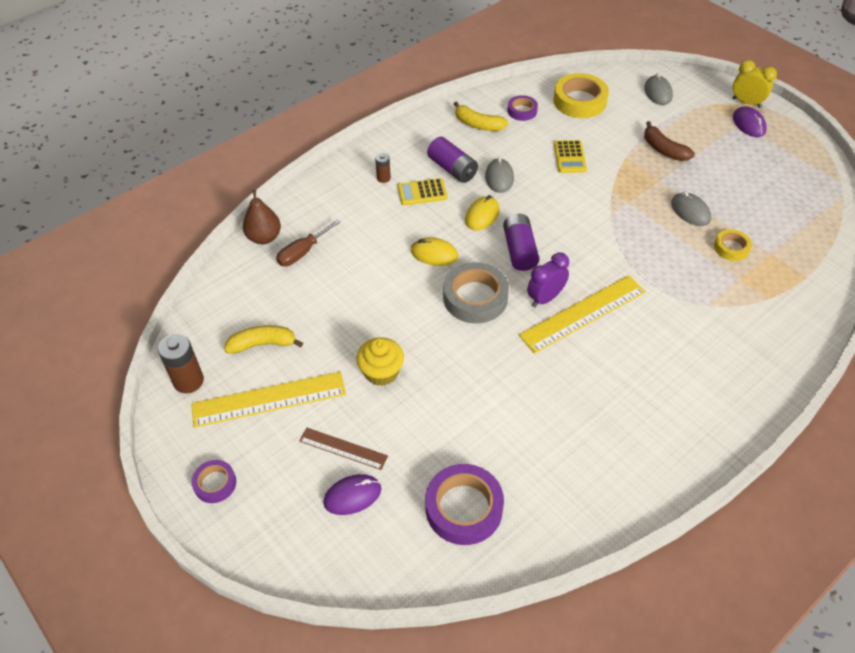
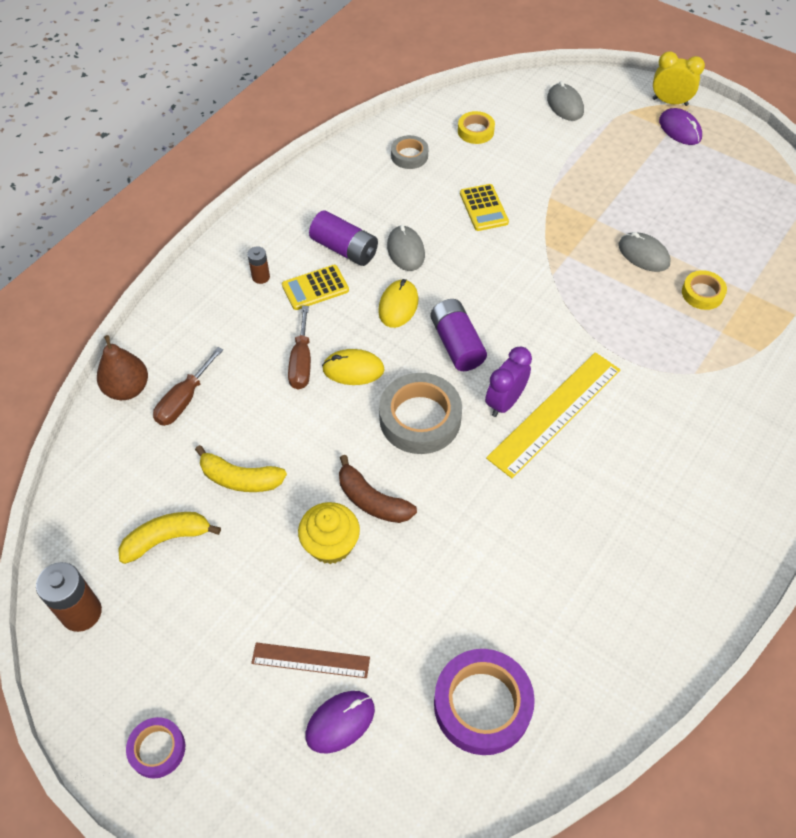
camera: 15 degrees left, 5 degrees up
(269, 399) = (196, 614): yellow ruler -> none
(396, 242) = (301, 362): none -> brown screwdriver
(478, 124) = (360, 183): yellow banana -> yellow banana (240, 478)
(522, 111) = (409, 156): purple tape -> grey tape
(579, 101) = (475, 131): yellow tape -> yellow tape, size x0.55
(663, 149) = (591, 179): brown banana -> brown banana (372, 500)

